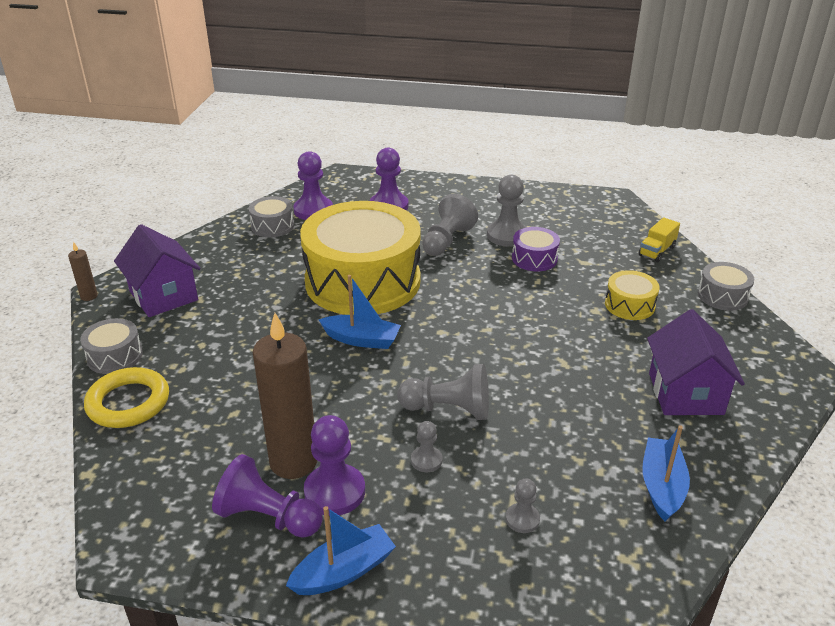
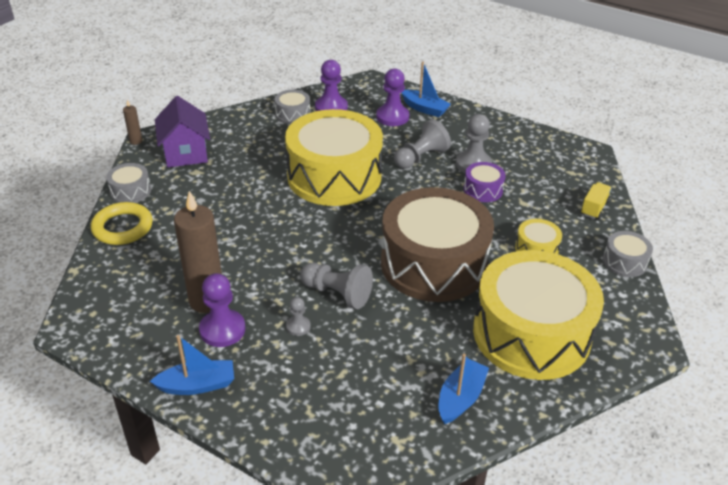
camera: 20 degrees right, 5 degrees up
(268, 517) = (169, 333): purple pawn -> none
(362, 340) = (306, 223): blue boat -> blue boat (424, 109)
(522, 519) = (340, 389): grey pawn -> none
(534, 347) = (433, 263): none -> brown drum
(656, 251) = (594, 208): yellow truck -> yellow truck turned 150 degrees clockwise
(685, 393) = (531, 334): purple house -> yellow drum

